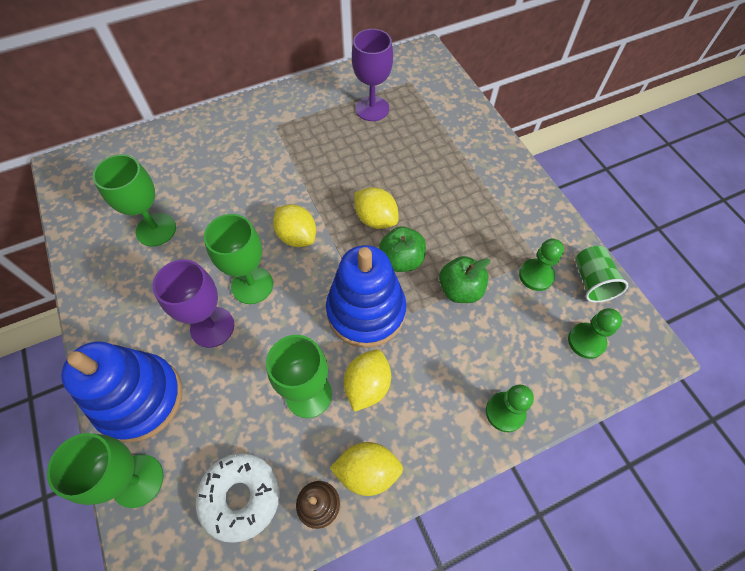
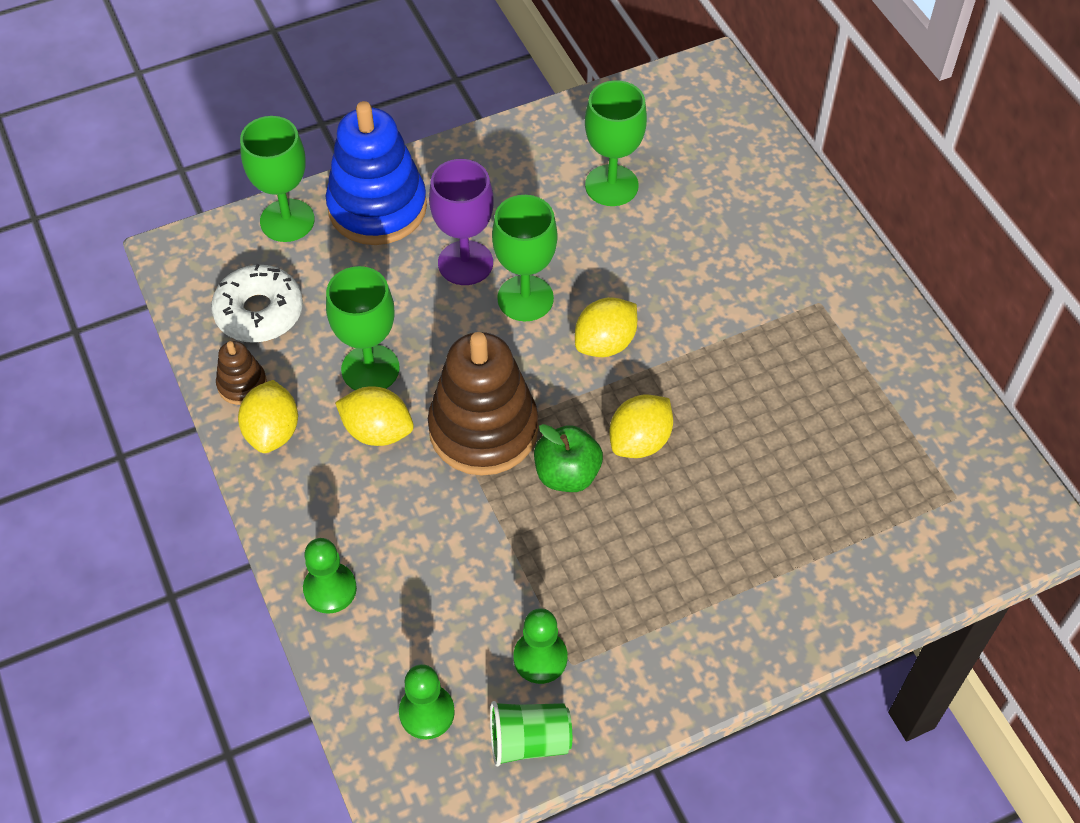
camera: 90 degrees right, 5 degrees down
(366, 311) = (483, 429): blue stacking toy -> brown stacking toy
(372, 109) = (876, 436): purple goblet -> none
(460, 290) = (516, 549): green apple -> none

